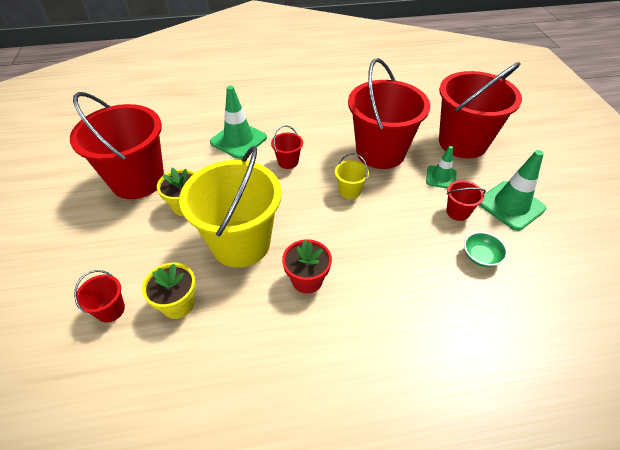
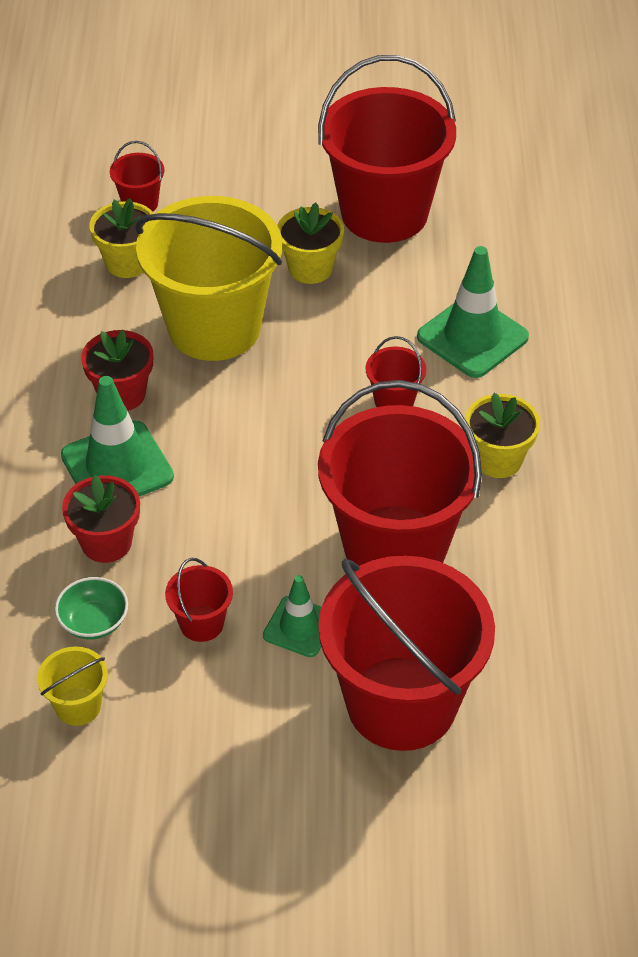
camera: 100 degrees right, 0 degrees up
(317, 127) = (498, 459): none -> yellow flower pot
(349, 191) = (295, 477): yellow bucket -> yellow bucket (78, 706)
(425, 263) = (106, 542): none -> red flower pot
(511, 205) = (195, 716): green traffic cone -> green traffic cone (117, 466)

